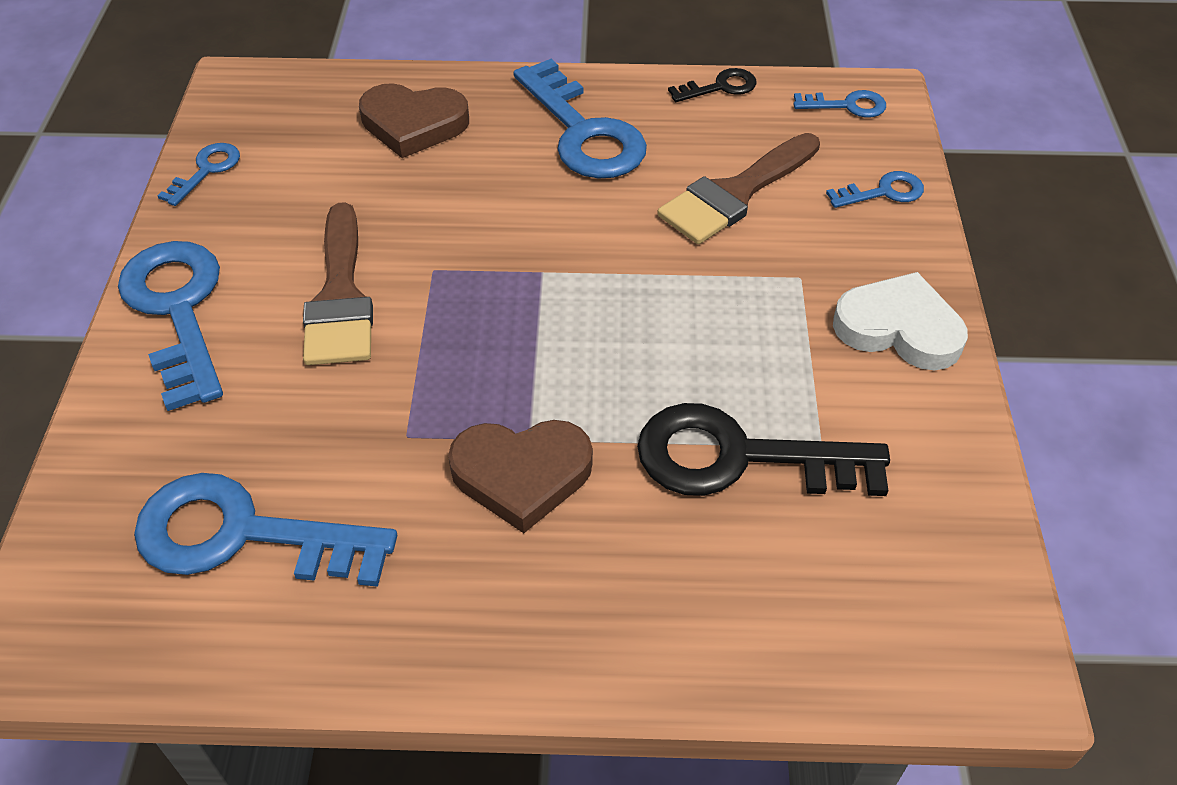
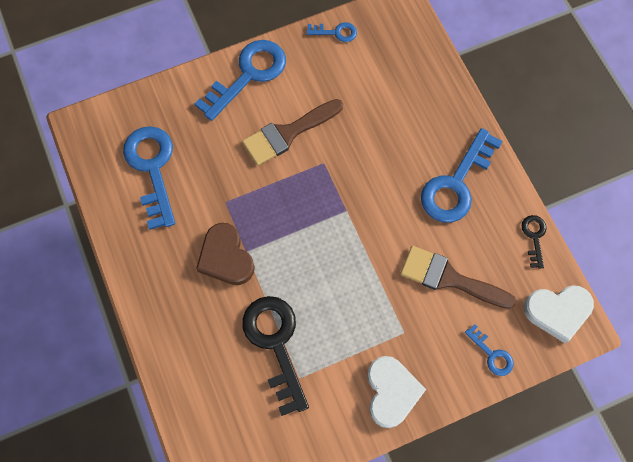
camera: 65 degrees right, 20 degrees up
(413, 124) = (417, 102): brown heart -> none
(720, 87) = (534, 237): black key -> black key turned 135 degrees counterclockwise
(847, 106) = (557, 312): blue key -> white heart

